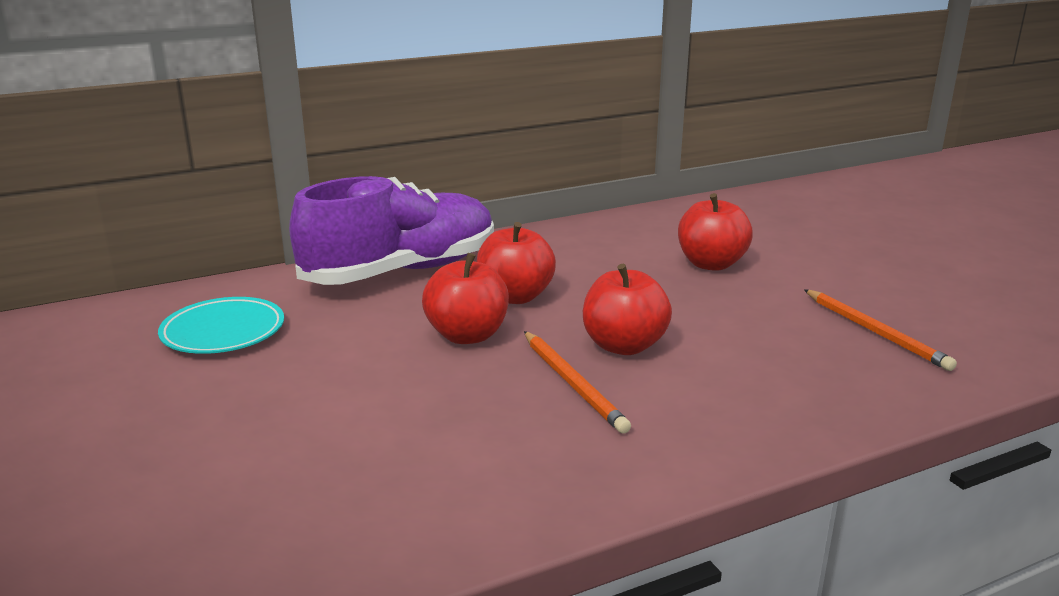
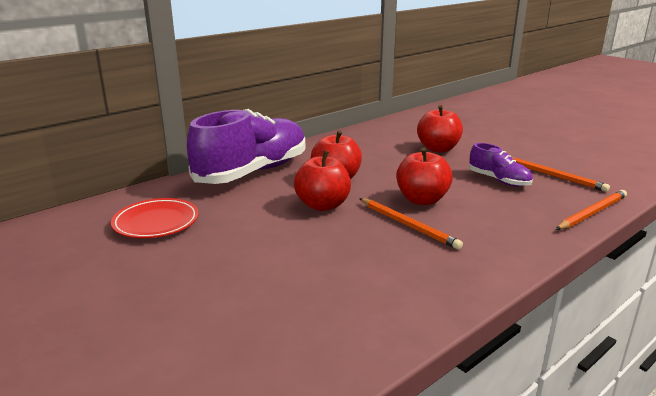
camera: 15 degrees left, 0 degrees up
(223, 332) = (156, 222): turquoise plate -> red plate
(773, 329) = (498, 180): none -> purple shoe
(894, 404) = (592, 213): none -> orange pencil

